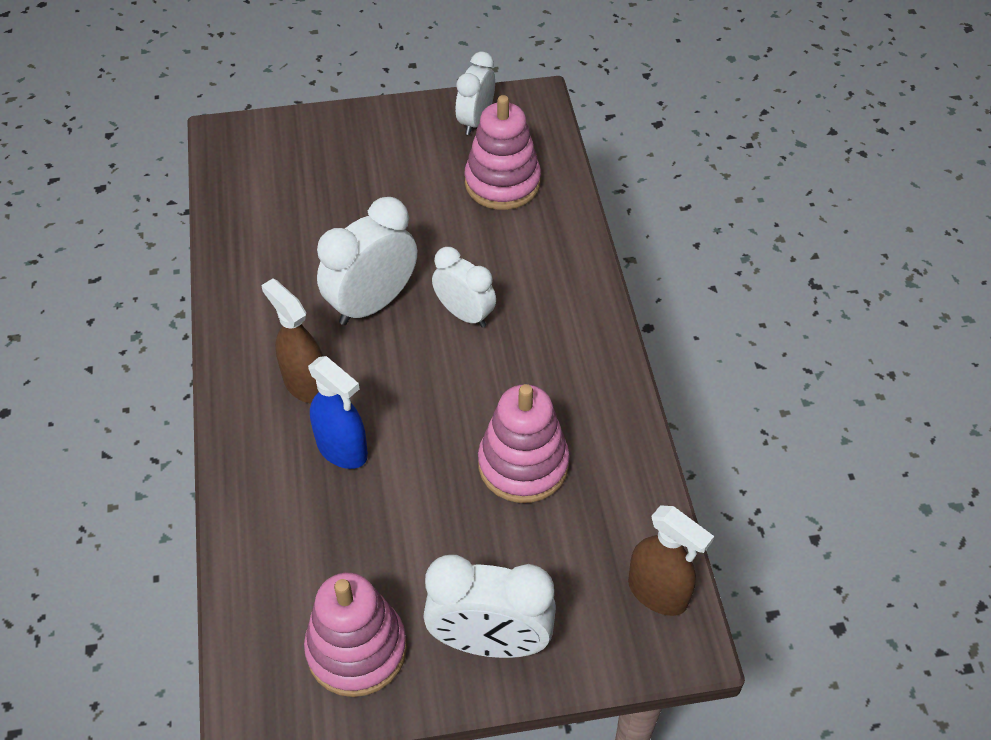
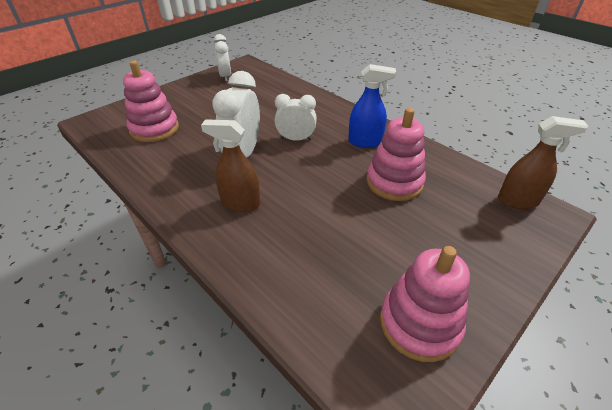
camera: 35 degrees left, 10 degrees down
(342, 449) = (294, 223): blue spray bottle -> blue spray bottle (365, 142)
(490, 642) = (480, 270): white clock -> none
(502, 183) = (261, 90): pink stacking toy -> pink stacking toy (154, 129)

